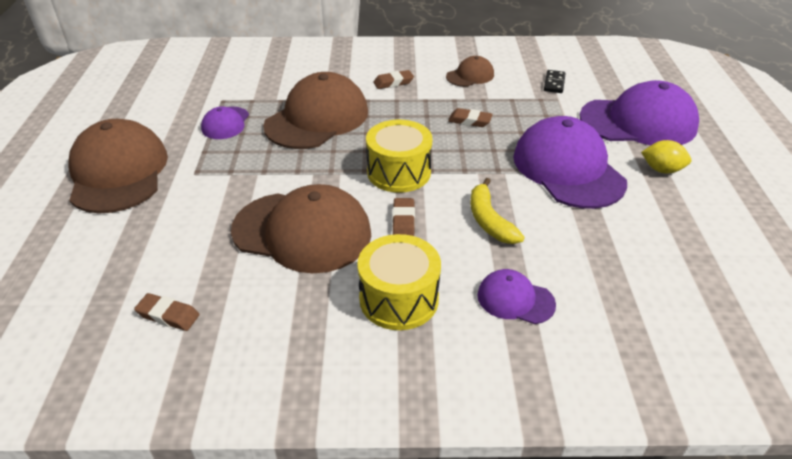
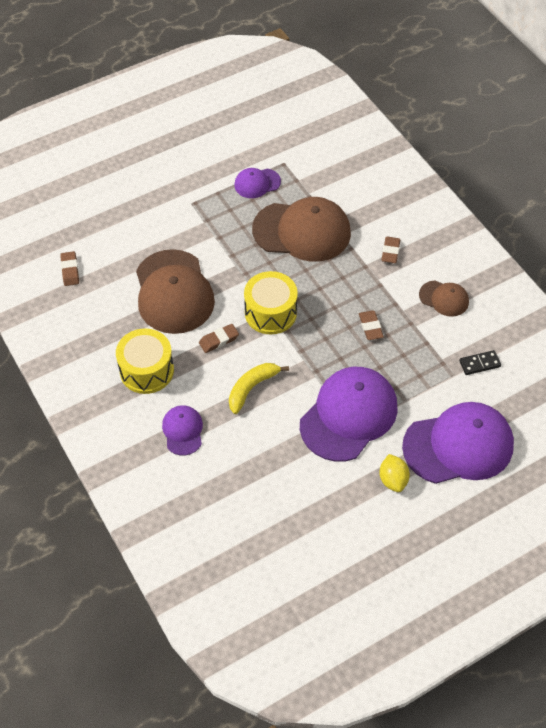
camera: 60 degrees right, 15 degrees up
(118, 172) = (166, 165): brown cap -> none
(393, 82) = (390, 252): brown eraser -> brown eraser turned 60 degrees clockwise
(638, 122) = (458, 445): purple cap -> purple cap turned 75 degrees counterclockwise

